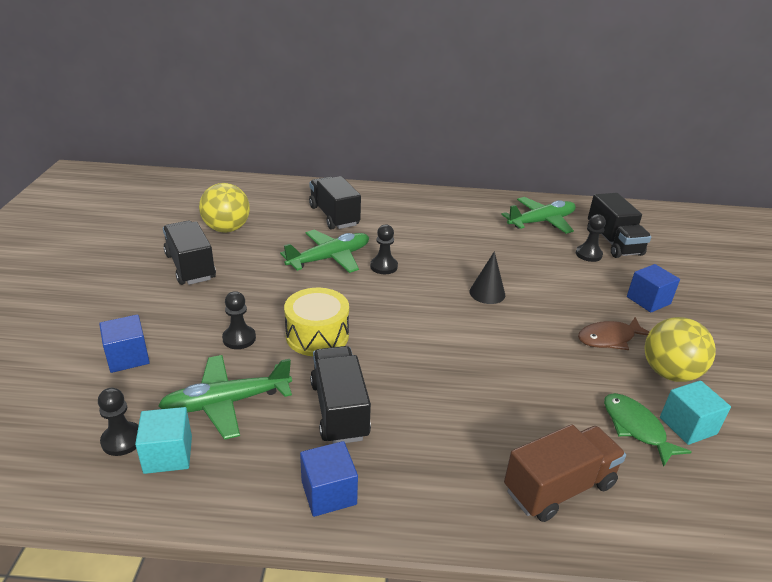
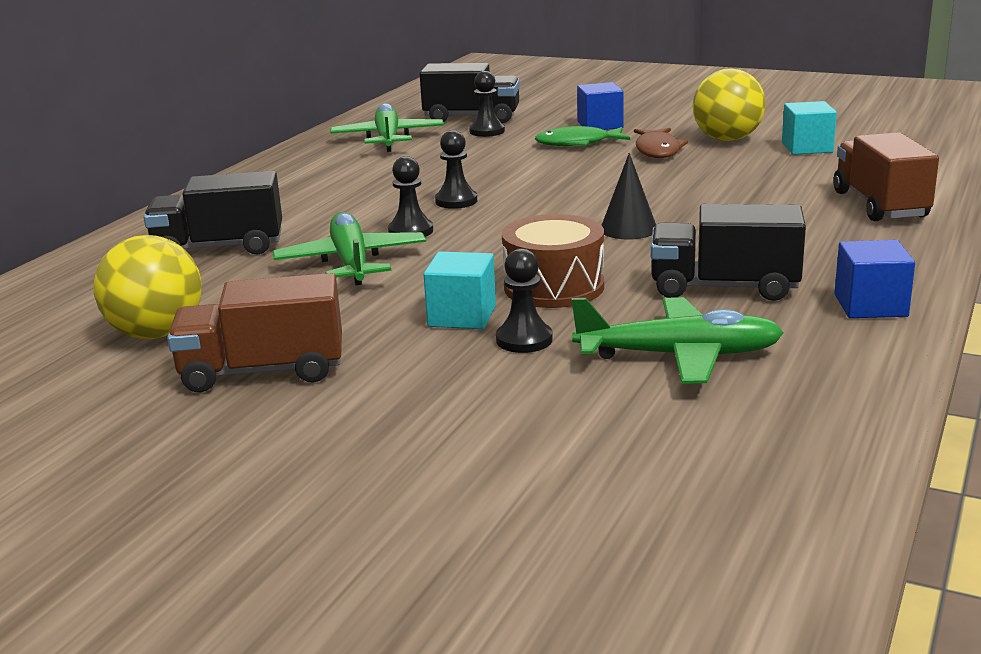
camera: 65 degrees left, 10 degrees down
(122, 440) = (734, 436): black pawn -> black pawn (456, 201)
(128, 357) = (516, 433): blue cube -> none
(168, 454) = (777, 401): turquoise cube -> turquoise cube (462, 316)
(190, 267) = (263, 371): black truck -> brown truck
(227, 402) = (678, 355): green plane -> green plane turned 90 degrees counterclockwise
(317, 335) = (554, 287): yellow drum -> brown drum
(487, 293) = (528, 186): black cone -> black cone (628, 229)
(636, 428) = (804, 165): green fish -> green fish (577, 143)

